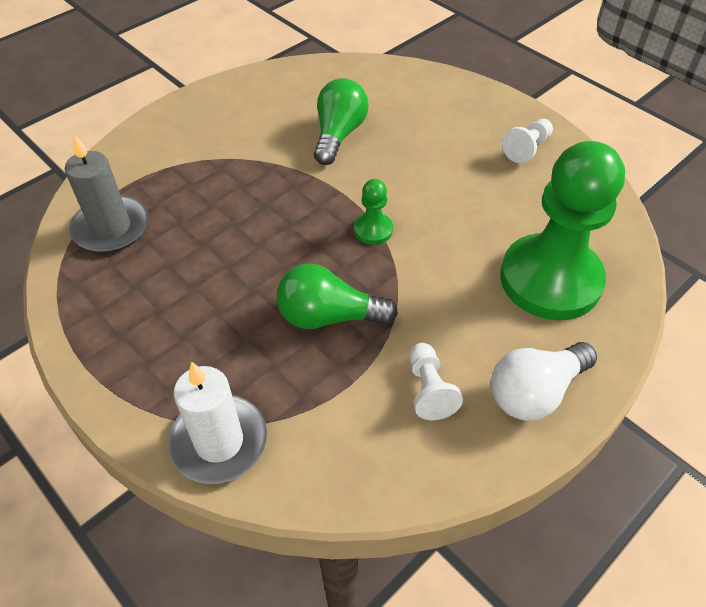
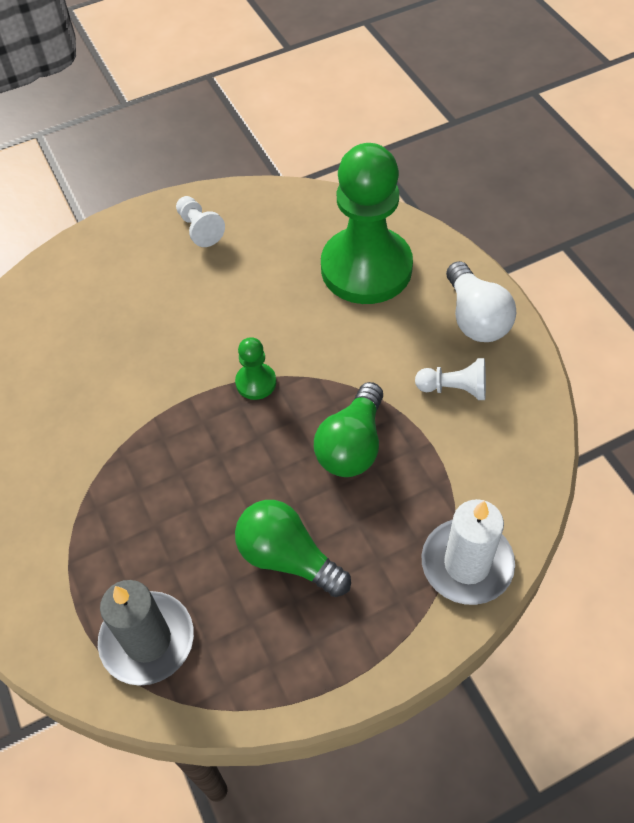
camera: 70 degrees left, 5 degrees up
(338, 134) = (99, 378): green light bulb -> green light bulb (287, 557)

